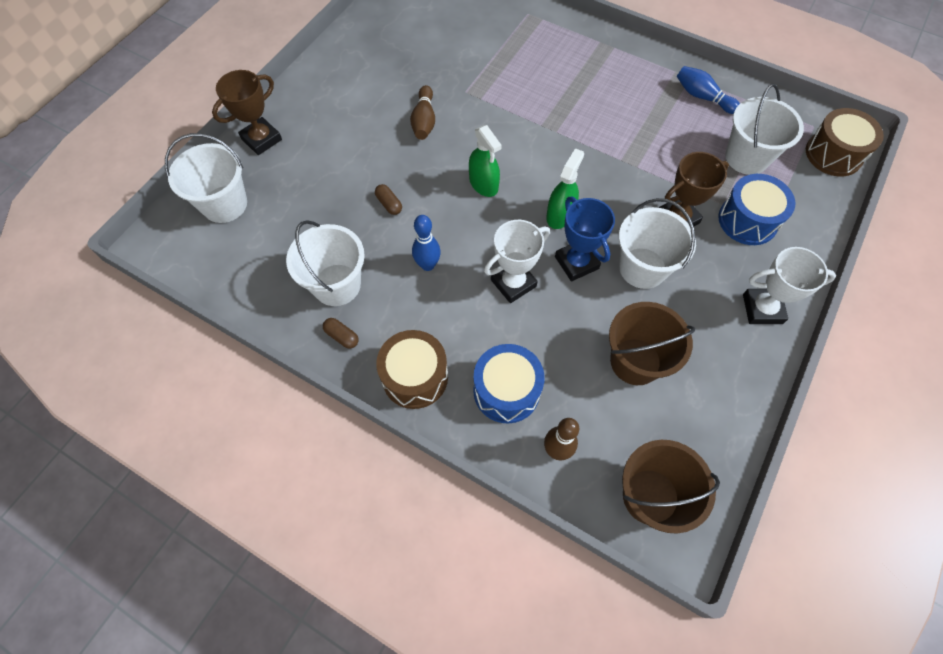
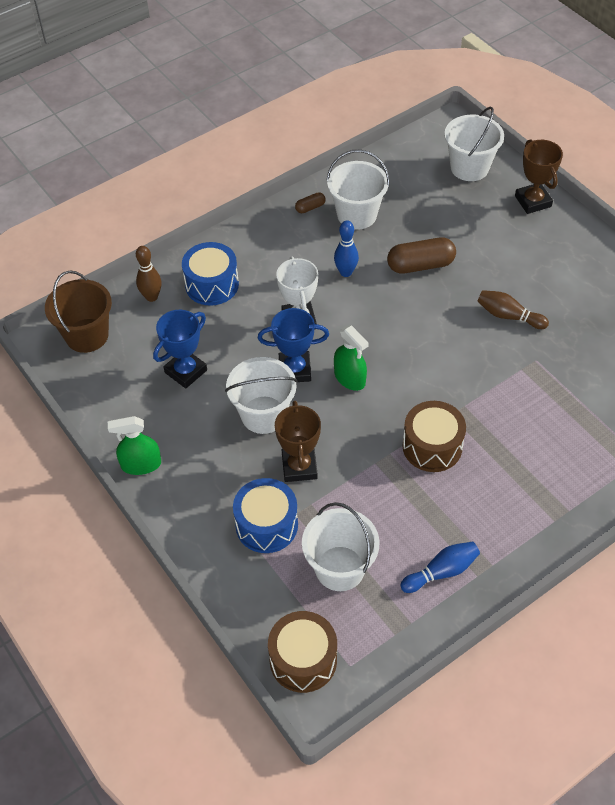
camera: 115 degrees right, 10 degrees down
(389, 204) = (420, 265): brown capsule -> brown capsule, size x2.02
(415, 377) = (254, 238): brown drum -> brown drum (432, 446)
(483, 184) = (411, 335): green spray bottle -> green spray bottle (141, 464)
(635, 361) = (186, 371): brown bucket -> blue trophy
(762, 309) = (175, 484): white trophy -> none

